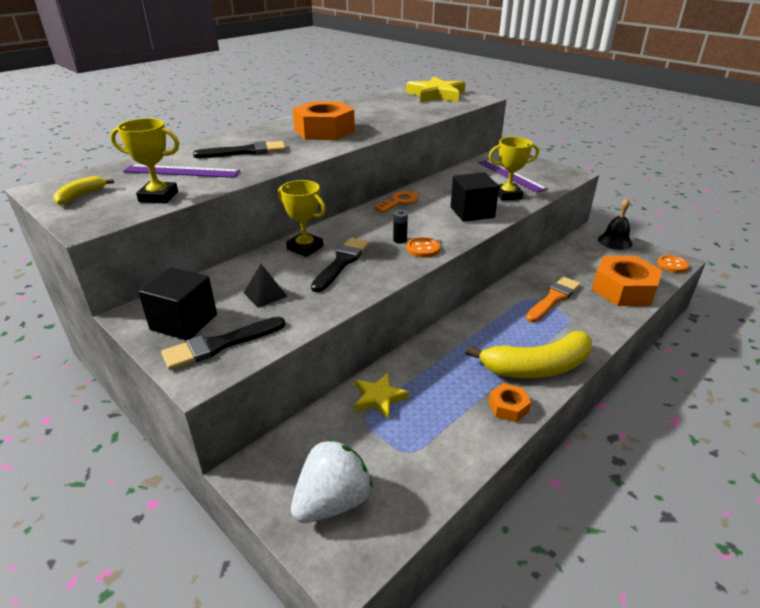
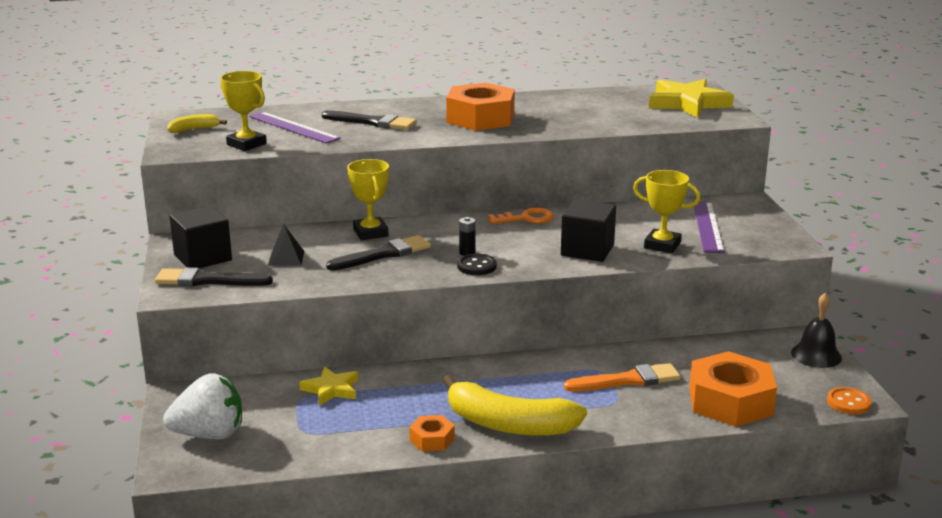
camera: 35 degrees right, 10 degrees down
(423, 249) = (477, 266): orange button -> black button

